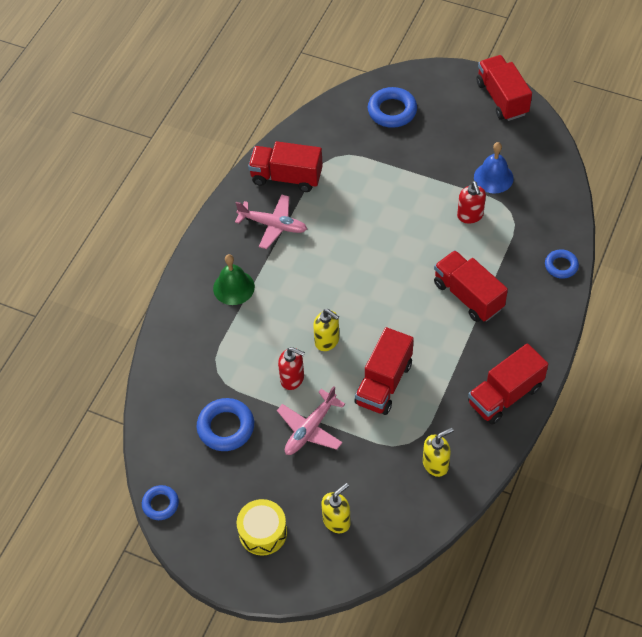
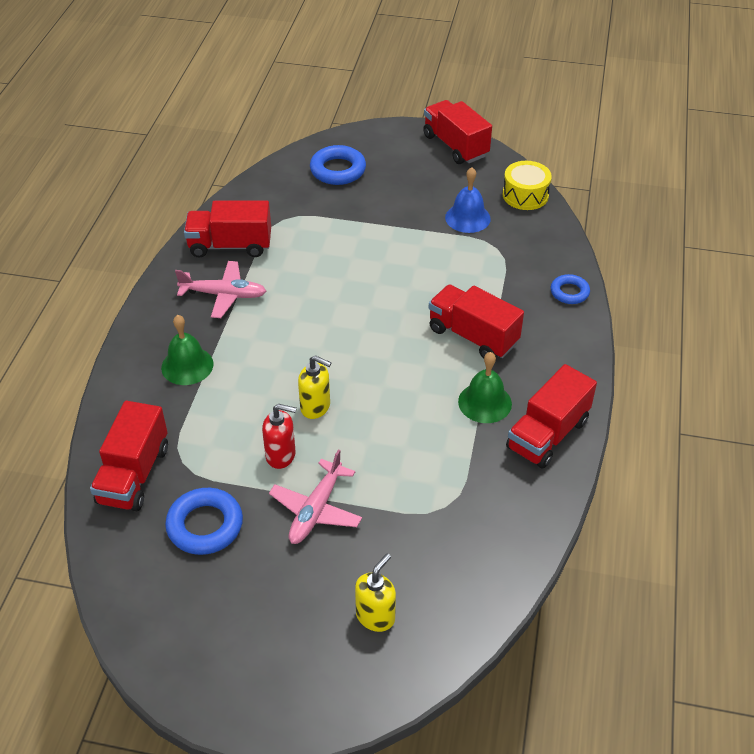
camera: 15 degrees left, 10 degrees down
(160, 504) = (131, 636): blue ring -> none
(263, 532) = (279, 648): yellow drum -> yellow drum (525, 195)
(384, 383) = (397, 443): red truck -> red truck (134, 475)
(436, 464) = (486, 526): yellow soap dispenser -> none
(462, 358) = (485, 402): none -> green bell
(470, 216) = (452, 257): red soap dispenser -> none

